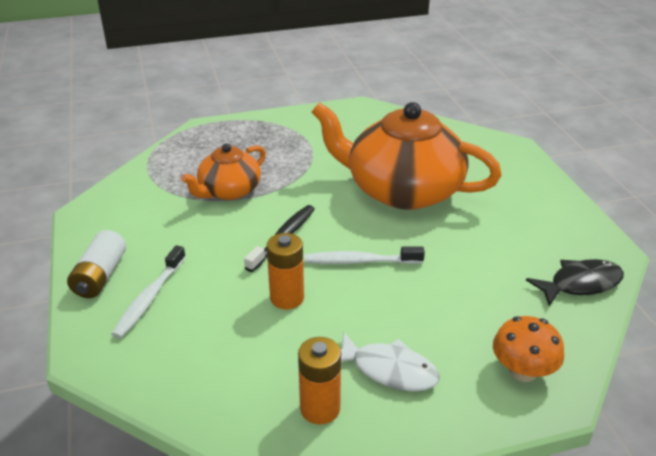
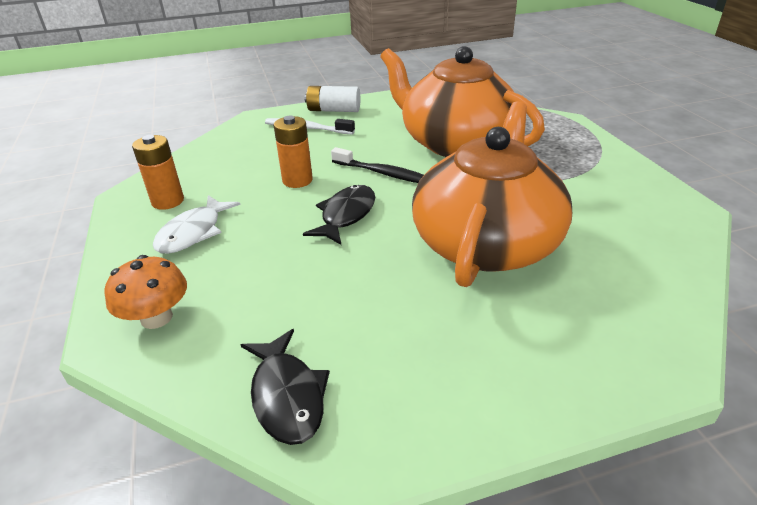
camera: 90 degrees right, 0 degrees up
(228, 191) = (455, 143): orange teapot -> orange teapot, size x1.84
(360, 261) = (346, 215): white toothbrush -> black fish

